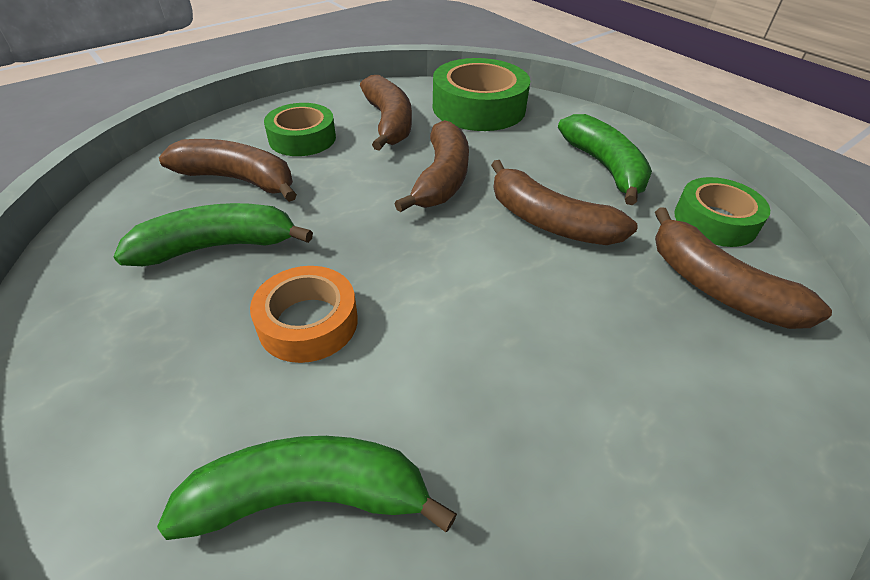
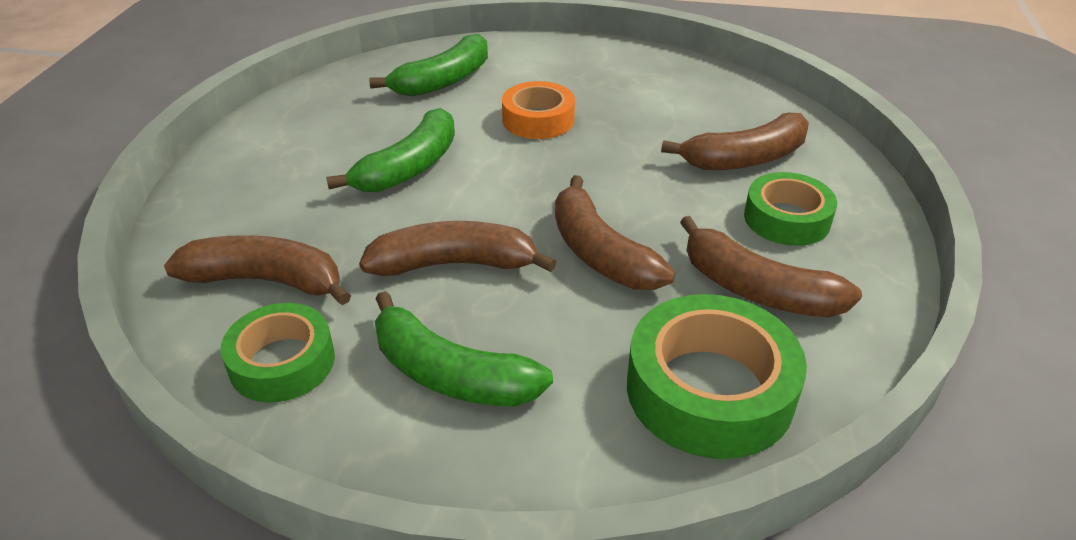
camera: 140 degrees right, 5 degrees down
(218, 246) = (660, 121): green banana -> green banana (409, 167)

